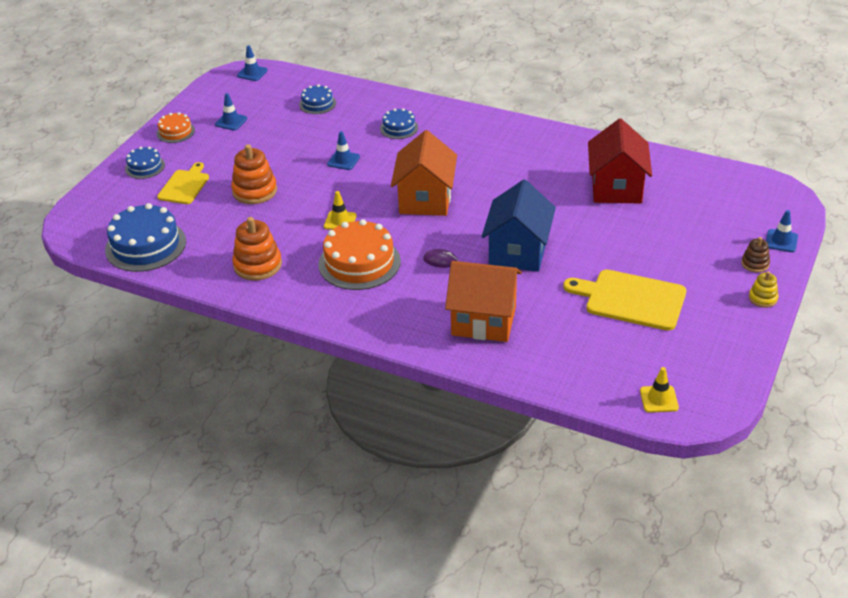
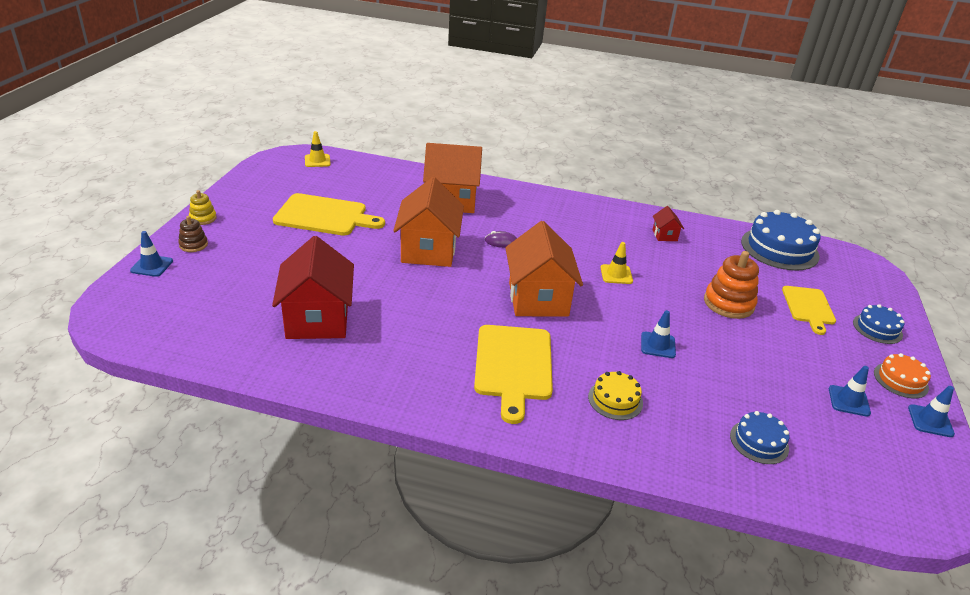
camera: 165 degrees right, 5 degrees down
(252, 73) = (918, 509): blue traffic cone -> blue traffic cone (930, 421)
(257, 265) = (664, 235): orange stacking toy -> red house
(359, 263) = (575, 239): orange cake -> none
(399, 128) = (615, 400): blue cake -> yellow cake
(464, 150) = (513, 366): none -> yellow cutting board
(518, 252) = (428, 250): blue house -> orange house

